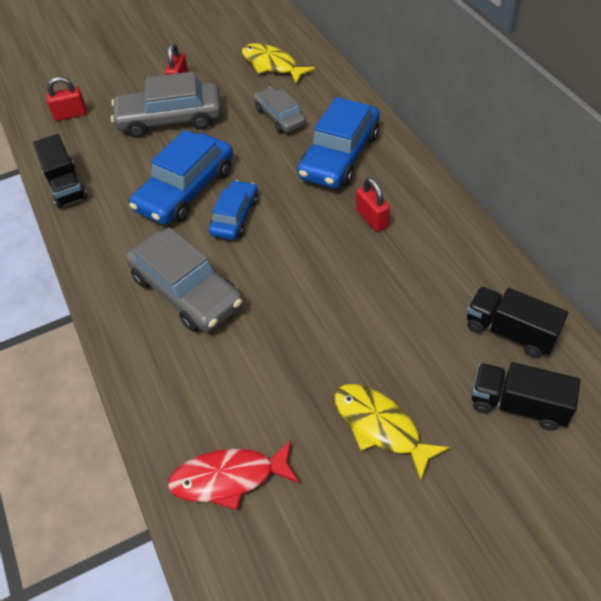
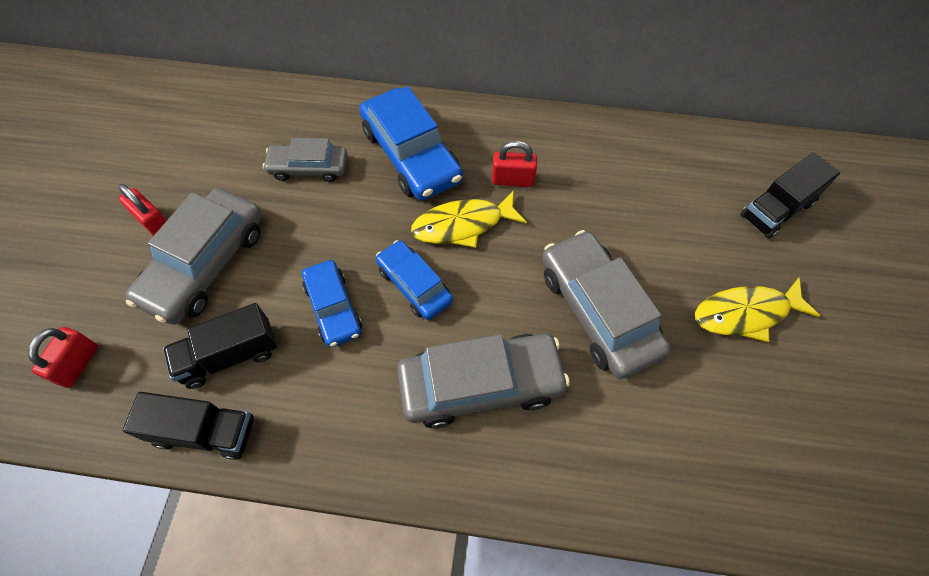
camera: 60 degrees left, 10 degrees up
(185, 189) = (333, 308): blue car -> blue car, size x0.60
(229, 478) = (735, 468): red fish -> none
(272, 65) = (223, 129): yellow fish -> yellow fish (463, 225)
(299, 326) = (598, 311): none -> grey car
(510, 332) = (704, 169): black truck -> black truck (230, 355)

